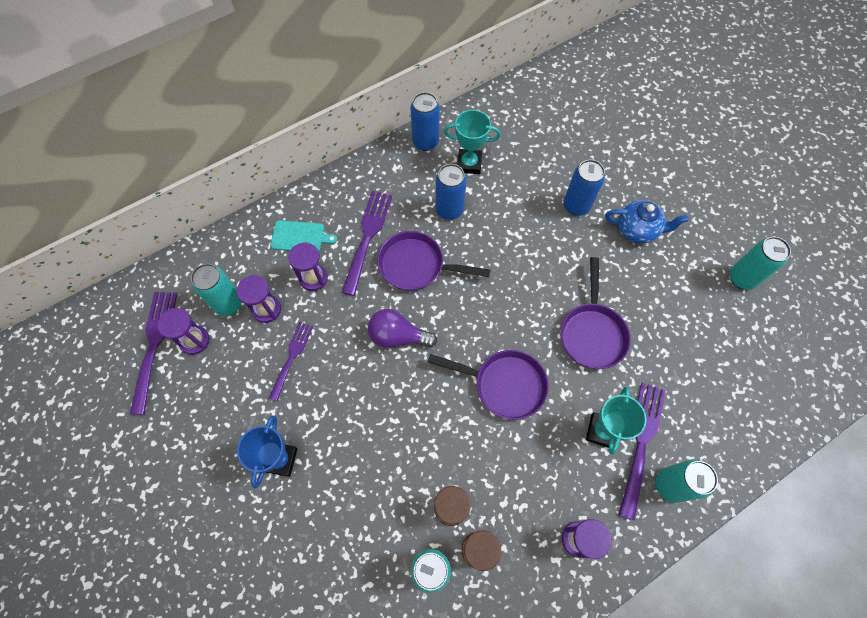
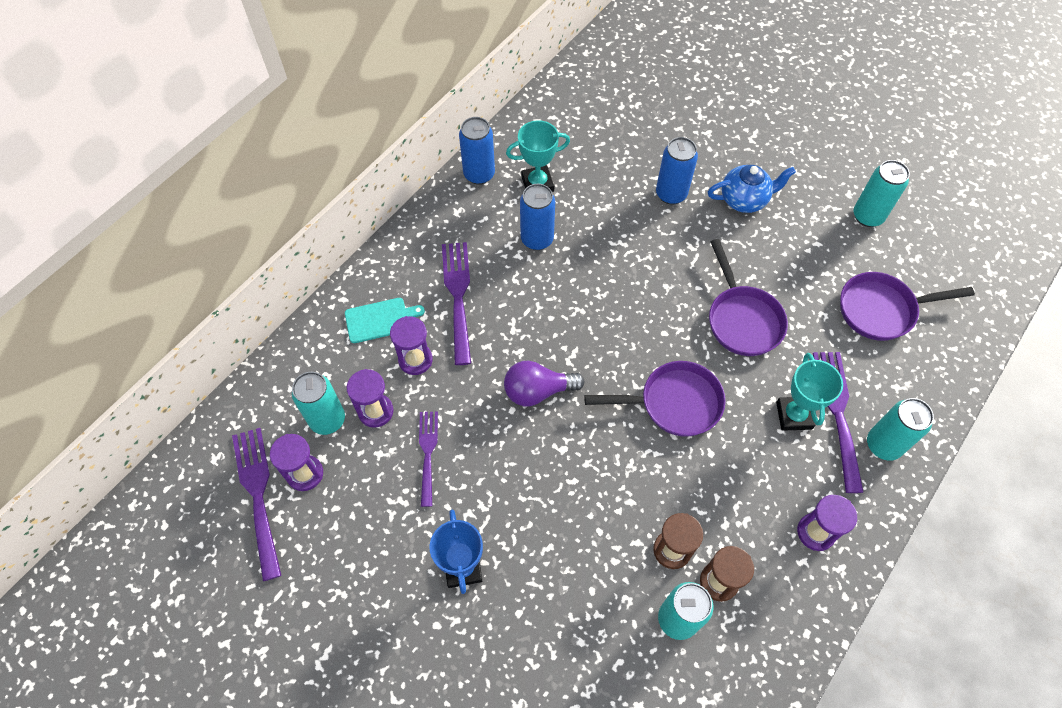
camera: 20 degrees left, 5 degrees down
(416, 265) = (526, 309): purple pan -> purple pan (882, 310)

